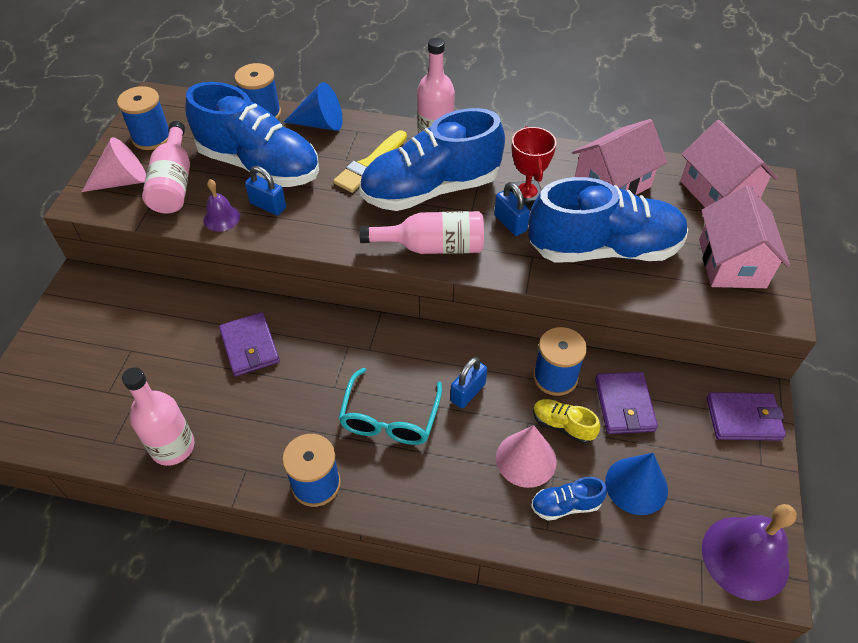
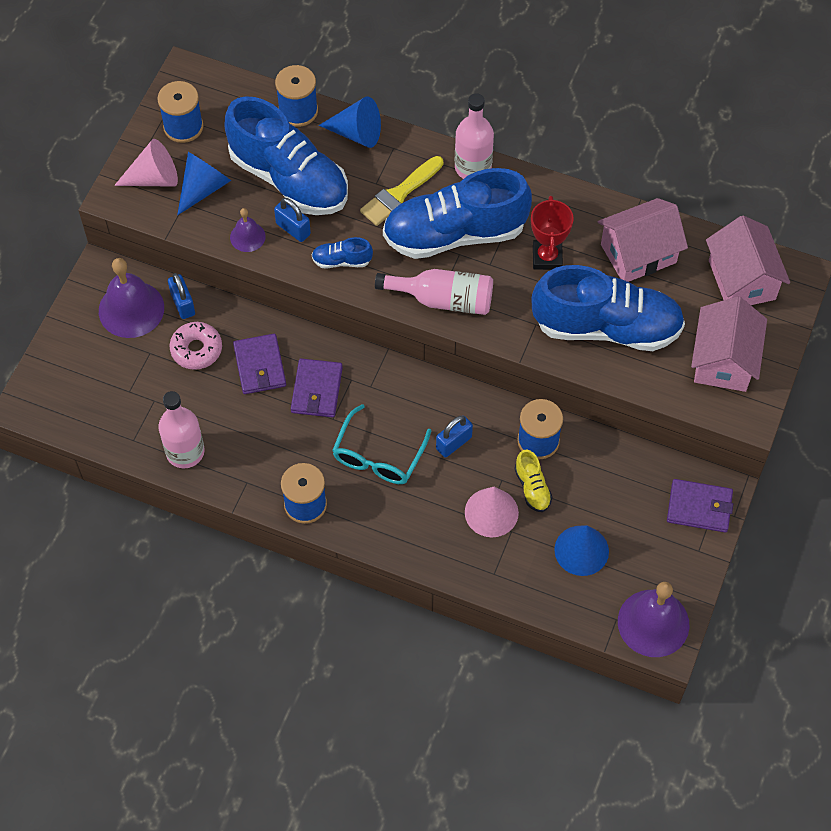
camera: 10 degrees right, 10 degrees up
(110, 312) = (131, 309): none -> purple bell
(174, 183) = (203, 188): pink bottle -> blue cone
(181, 340) = (196, 349): none -> pink donut
(510, 223) = (524, 284): blue padlock -> blue padlock (183, 304)
(563, 426) = (532, 488): yellow shoe -> yellow shoe turned 150 degrees counterclockwise
(565, 505) = (515, 557): blue shoe -> blue shoe (342, 261)
(624, 405) = (594, 477): purple wallet -> purple wallet (317, 390)

